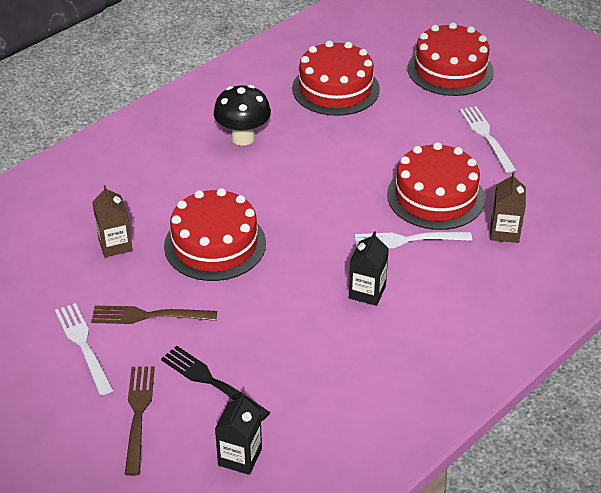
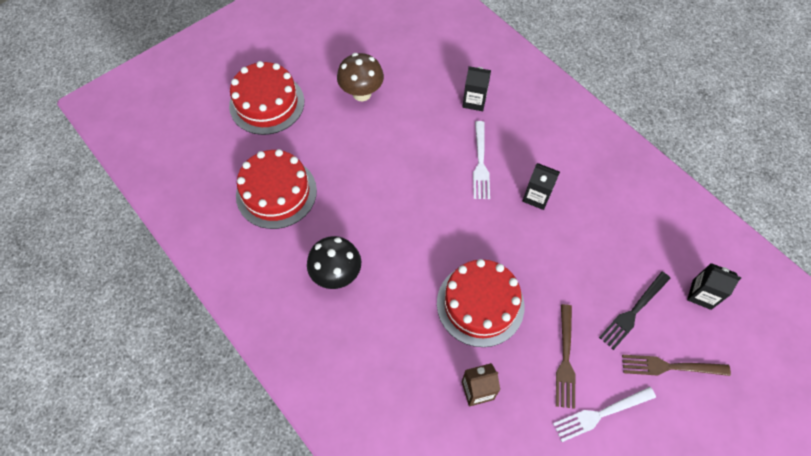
camera: 85 degrees left, 20 degrees up
(435, 196) = (431, 138): red cake -> none
(486, 136) = (362, 93): white fork -> brown mushroom
(504, 232) = (474, 101): brown carton -> black carton

